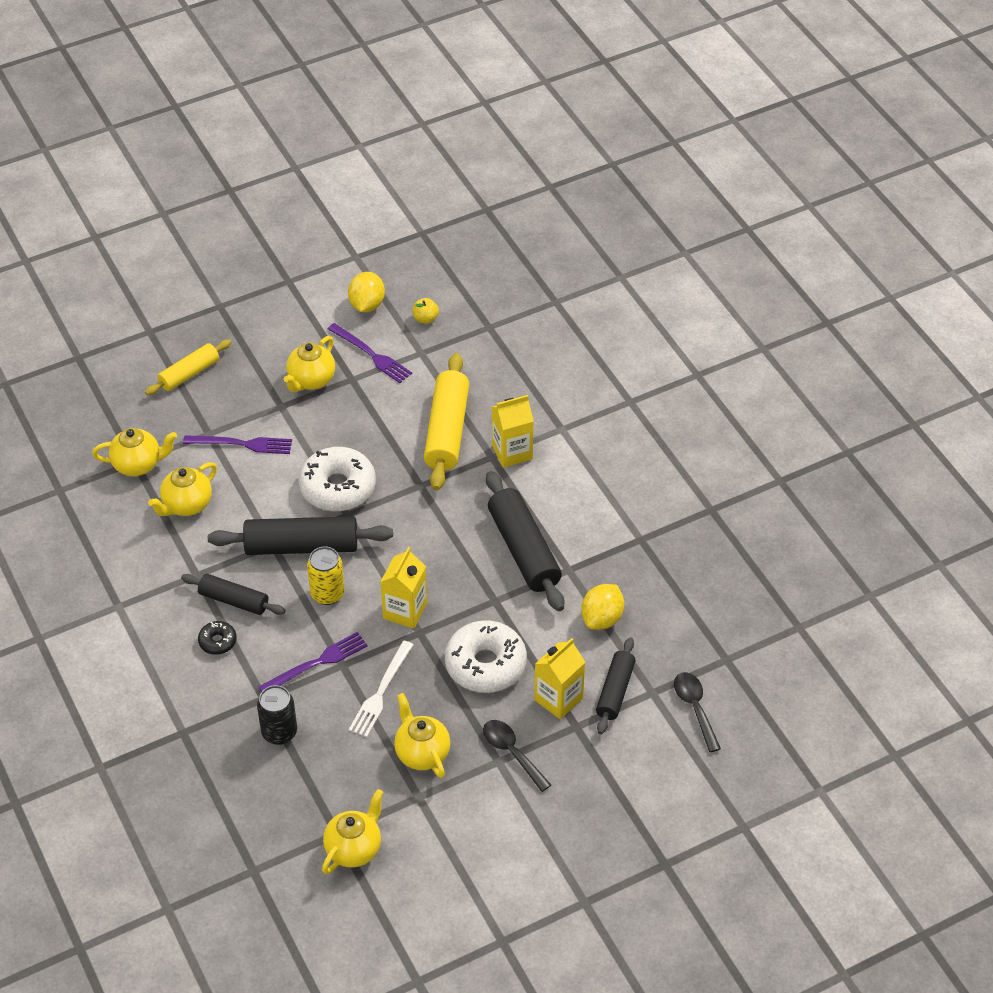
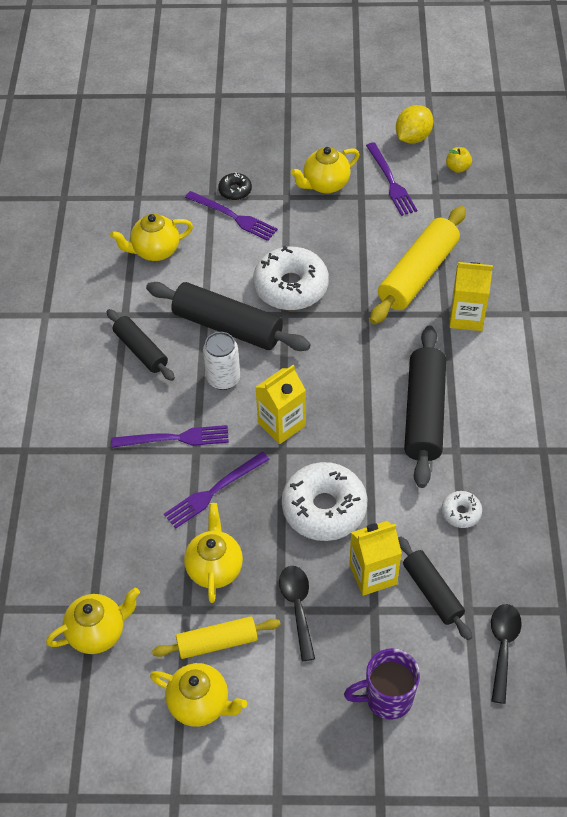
camera: 30 degrees right, 5 degrees up
(138, 465) = (138, 201): yellow teapot -> yellow teapot (200, 704)
(189, 374) = (228, 141): yellow rolling pin -> yellow rolling pin (217, 642)
(217, 641) = (104, 381): black donut -> black donut (235, 190)
(279, 732) = (103, 488): black can -> none
(327, 594) = (223, 379): yellow can -> white can
(381, 692) = (214, 491): white fork -> purple fork
(602, 618) = (461, 512): yellow lemon -> white donut
(615, 691) = (432, 592): black rolling pin -> black rolling pin turned 75 degrees counterclockwise
(626, 788) = (387, 698): none -> purple mug

